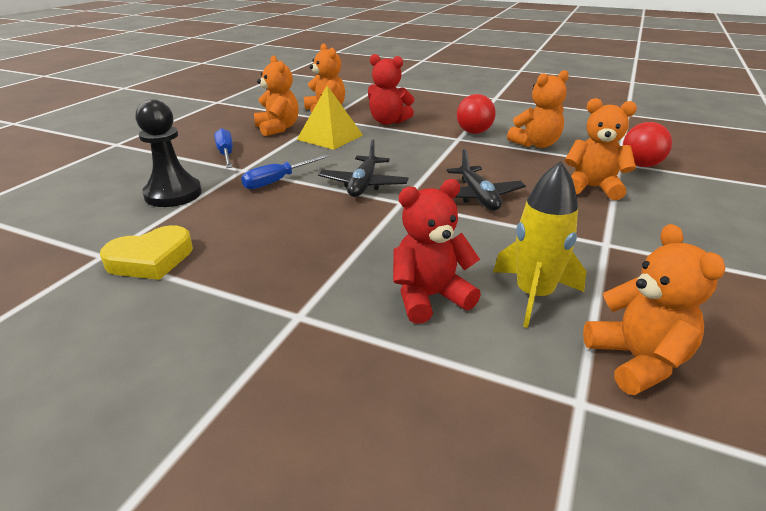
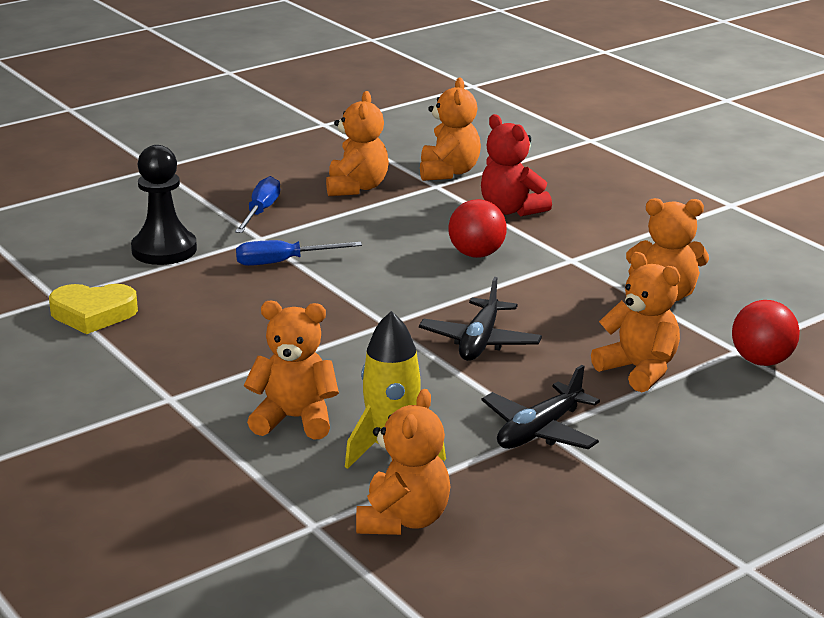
camera: 30 degrees right, 5 degrees down
(330, 137) = (406, 217): yellow pyramid -> none
(363, 185) = (370, 292): black plane -> black plane (539, 431)
(429, 297) = (295, 419): red teddy bear -> orange teddy bear
(474, 132) = (606, 255): red ball -> red ball (476, 254)

